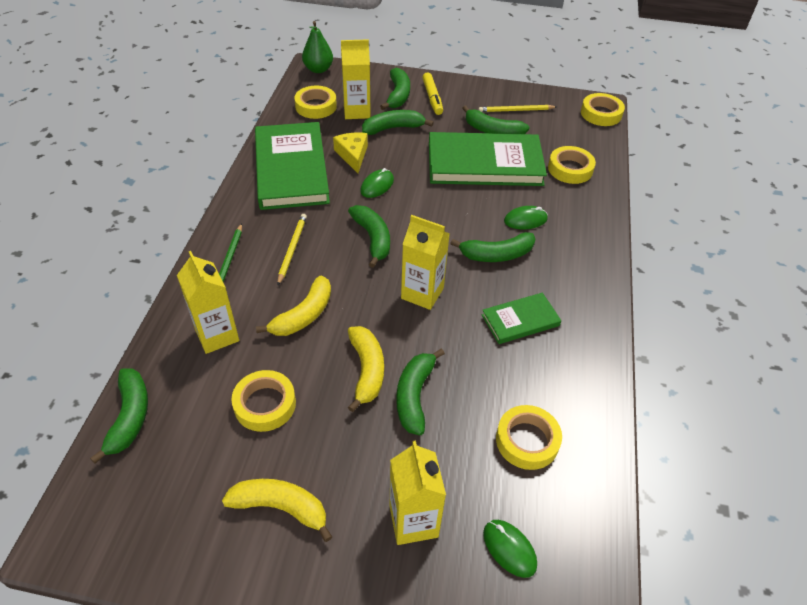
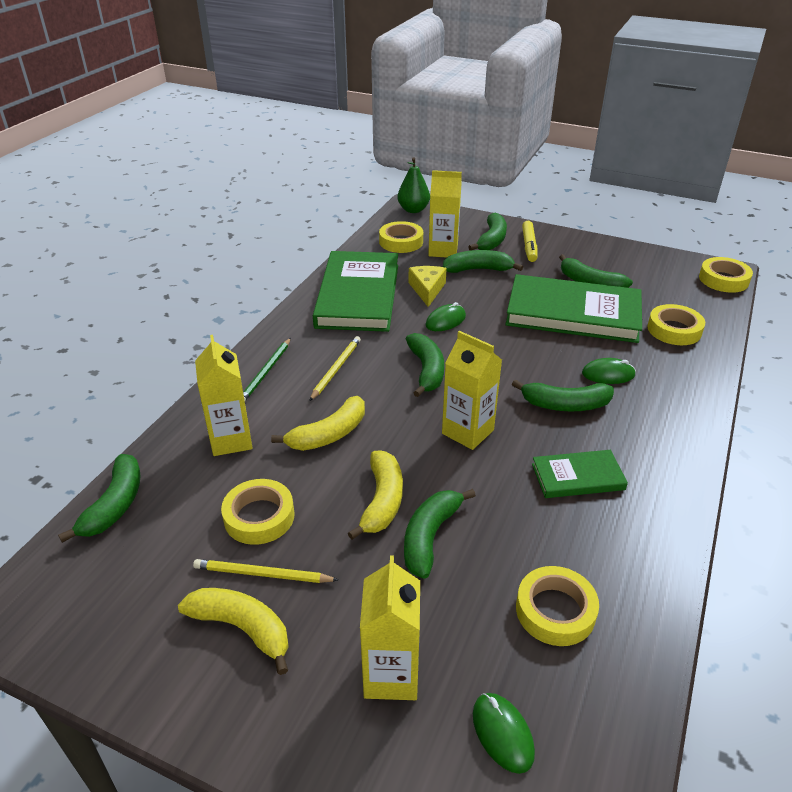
camera: 15 degrees right, 10 degrees down
(515, 110) = (621, 266): yellow pencil -> yellow pencil (262, 574)

